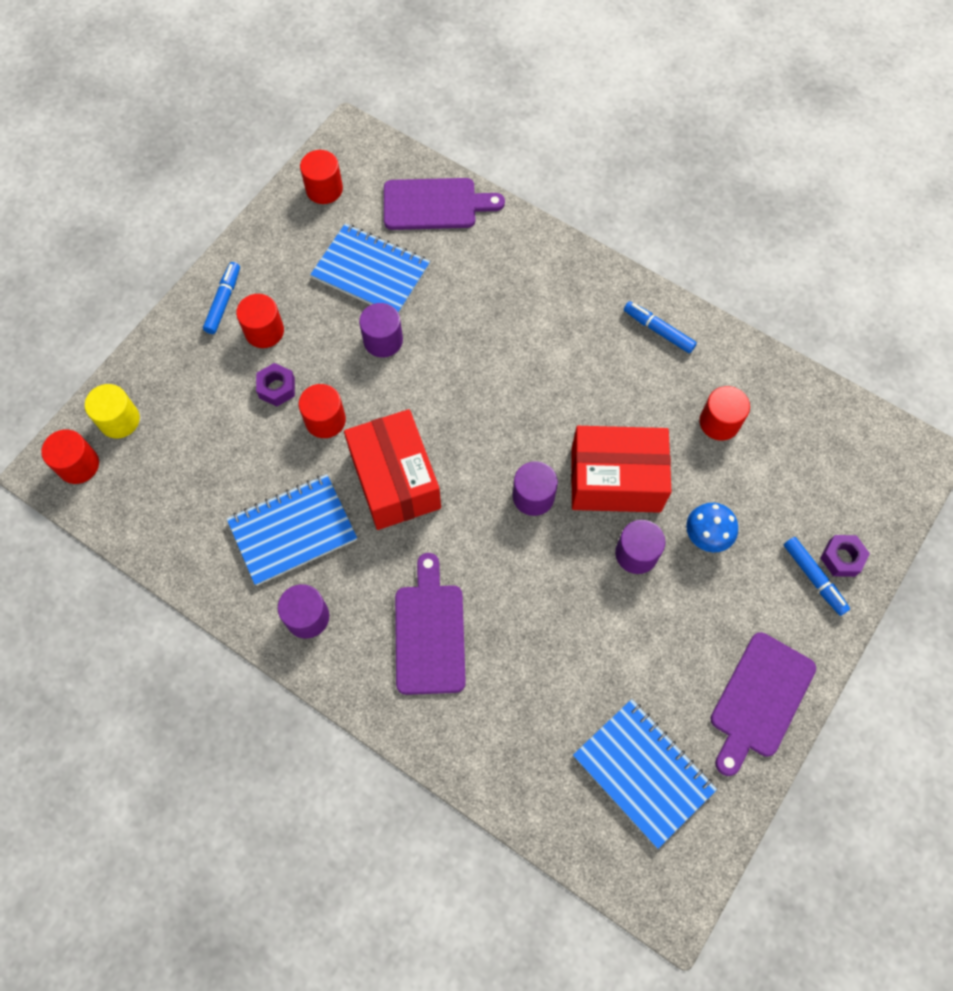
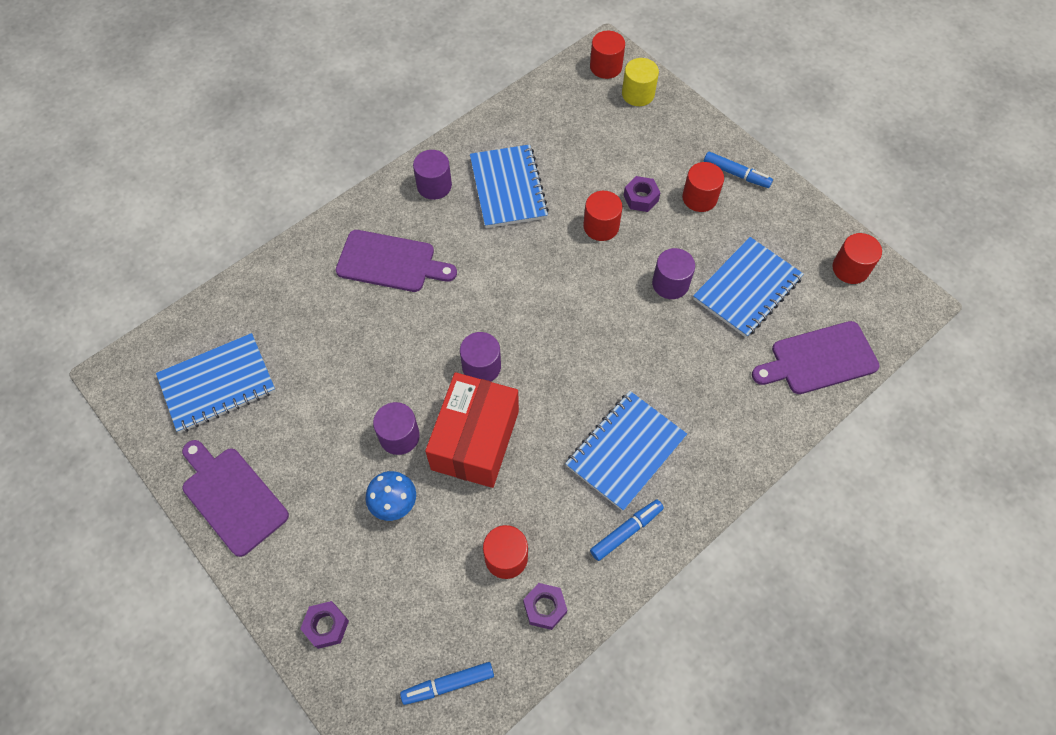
camera: 105 degrees right, 5 degrees down
(395, 480) = (530, 265): red box -> none
(435, 204) = (819, 359): purple cutting board -> purple cutting board turned 60 degrees clockwise
(581, 346) = (625, 451): none -> blue notebook
(750, 380) = (544, 607): none -> purple nut
(813, 578) = (318, 589): blue marker -> blue marker (448, 684)

